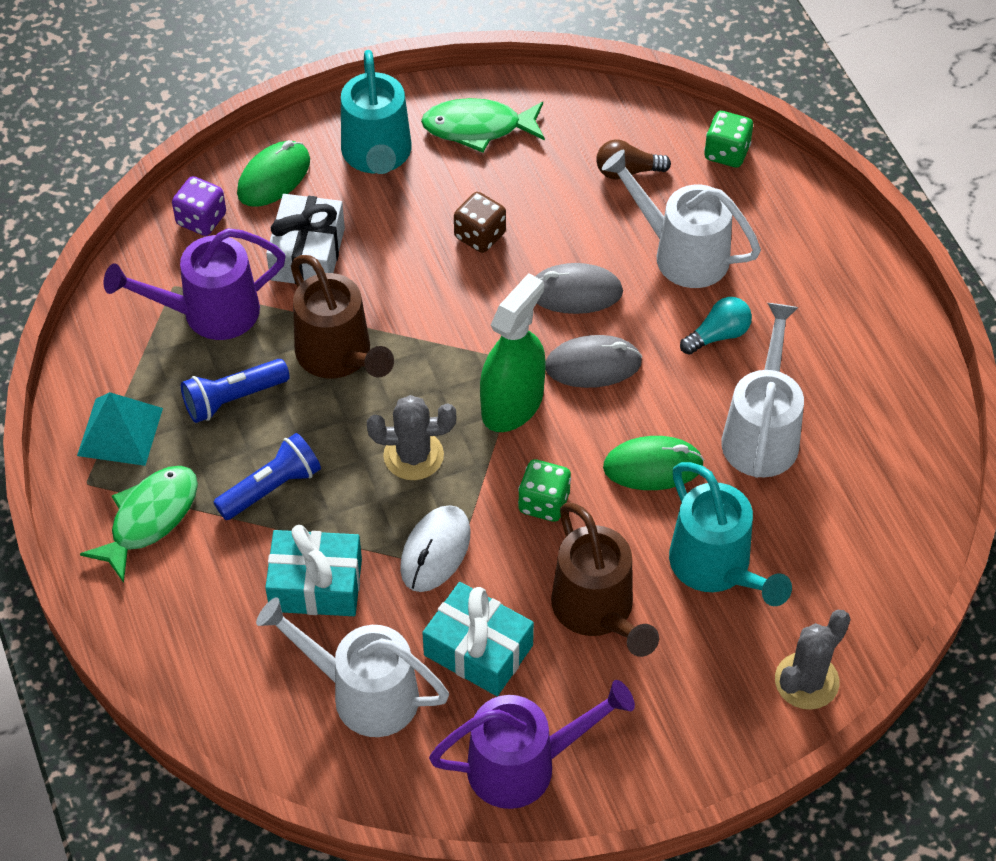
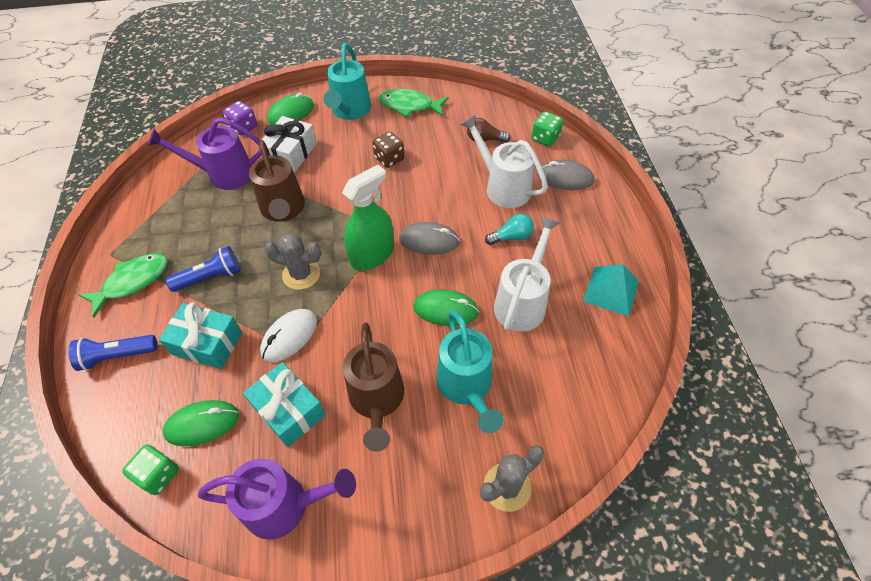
camera: 15 degrees right, 0 degrees up
(120, 431) = (143, 229): turquoise pyramid -> turquoise pyramid (611, 291)
(233, 399) = (214, 222): blue flashlight -> blue flashlight (117, 356)
(362, 693) = (202, 424): white watering can -> green mouse
(544, 502) = (369, 319): green dice -> green dice (158, 475)
(575, 292) = (432, 198): grey mouse -> grey mouse (565, 178)

